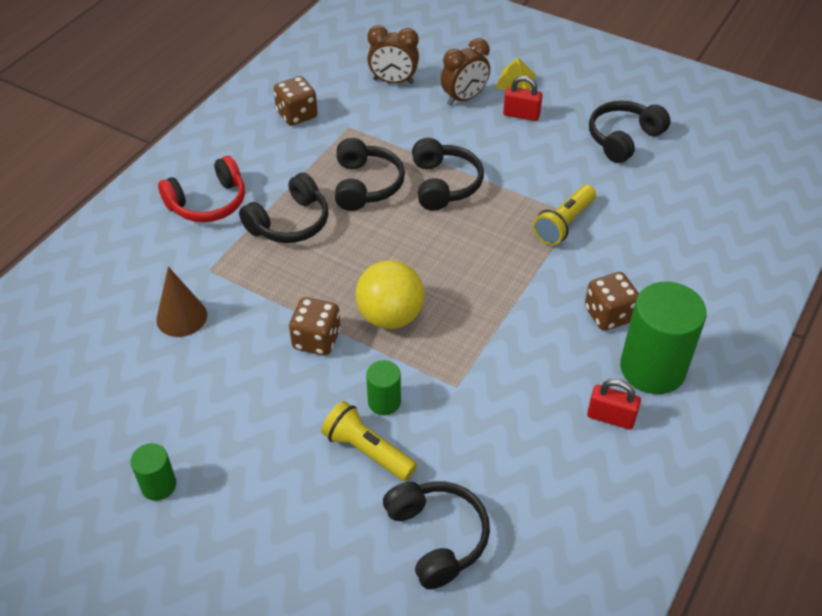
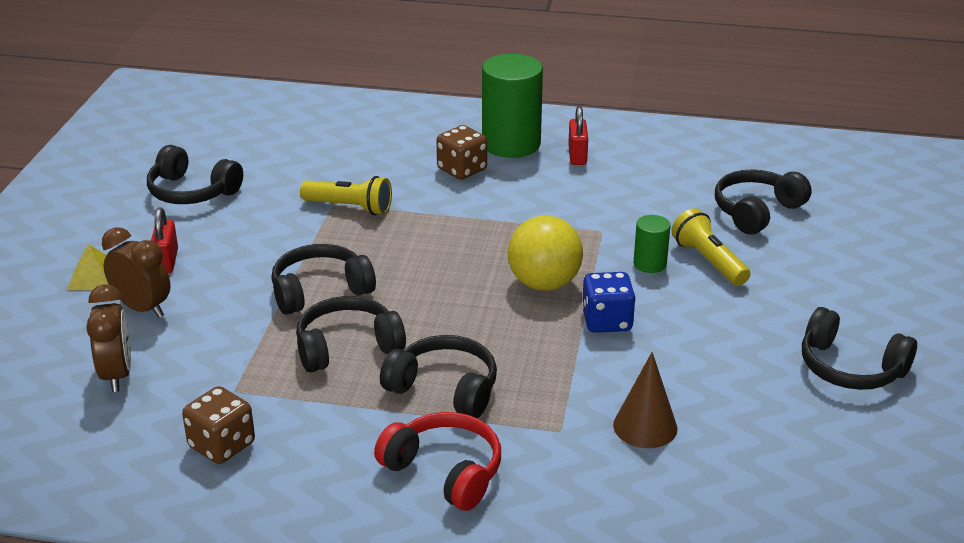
camera: 110 degrees left, 15 degrees down
(158, 485) = (850, 368): green cylinder -> black headphones
(316, 340) = (606, 321): brown dice -> blue dice
(367, 451) = (708, 261): yellow flashlight -> yellow flashlight turned 135 degrees clockwise

